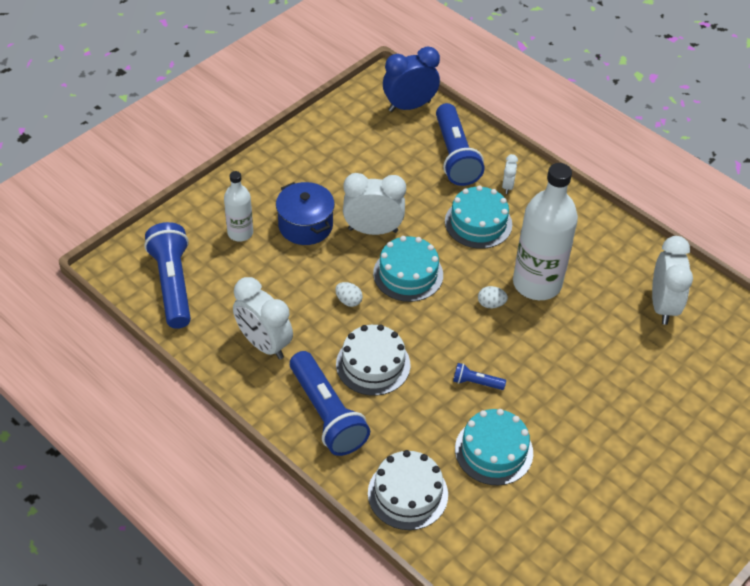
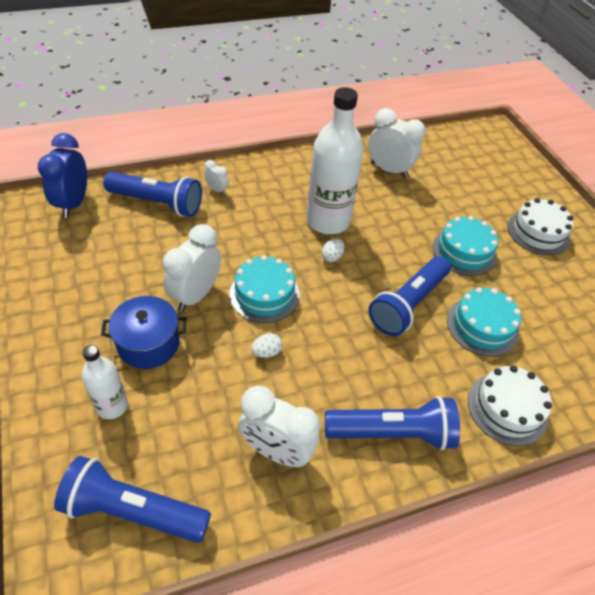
camera: 65 degrees left, 0 degrees up
(264, 344) = (276, 451): white clock -> white clock turned 45 degrees clockwise
(373, 364) = (352, 368): white cake -> white cake (538, 232)
(476, 382) = (408, 304): blue flashlight -> blue flashlight, size x2.23
(478, 223) = (241, 224): turquoise cake -> turquoise cake (464, 251)

